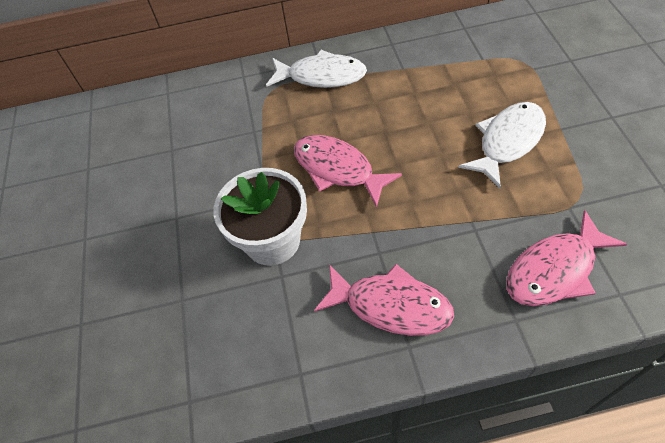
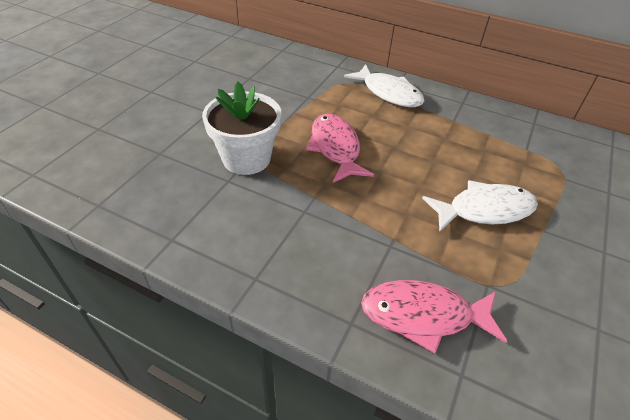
camera: 30 degrees right, 10 degrees down
(391, 305) = (274, 246): pink fish -> none

